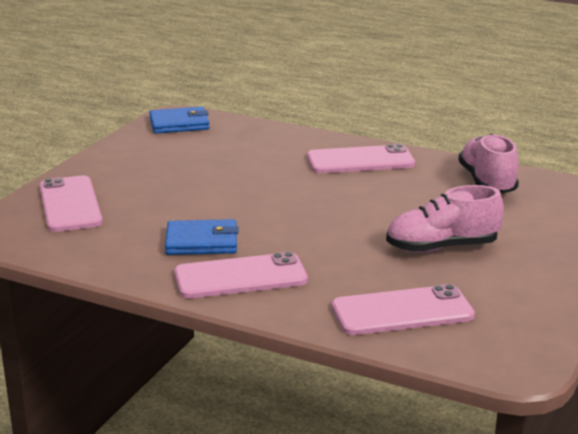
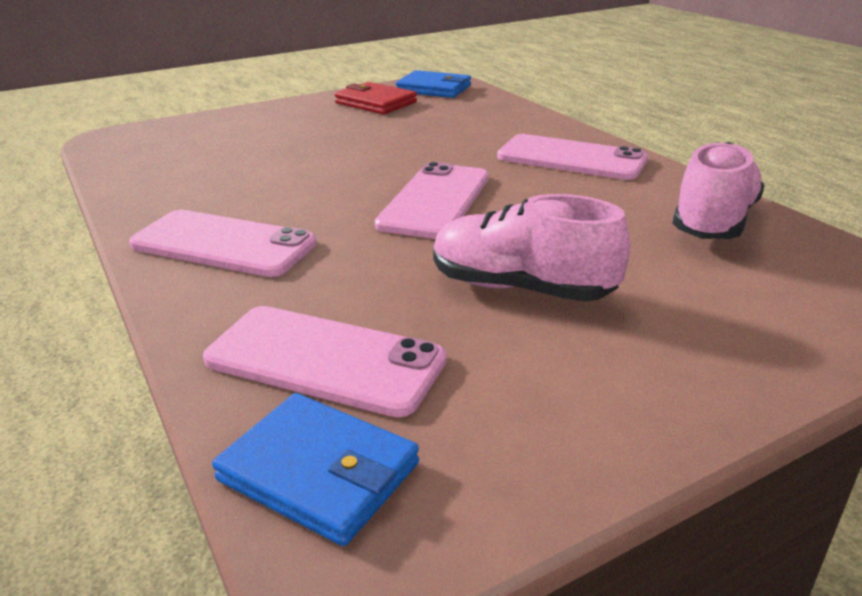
camera: 35 degrees right, 5 degrees up
(70, 204) = (214, 132): pink phone -> pink phone (435, 201)
(155, 147) = (376, 103): none -> red wallet
(201, 242) = (257, 195): blue wallet -> blue wallet (319, 472)

